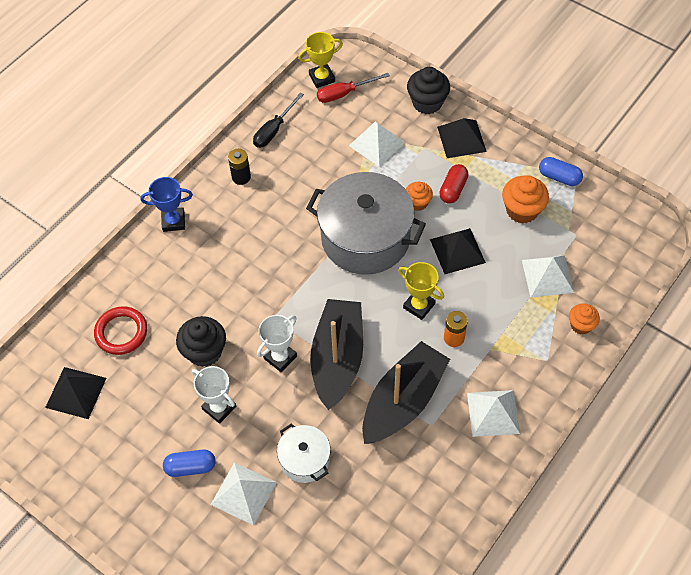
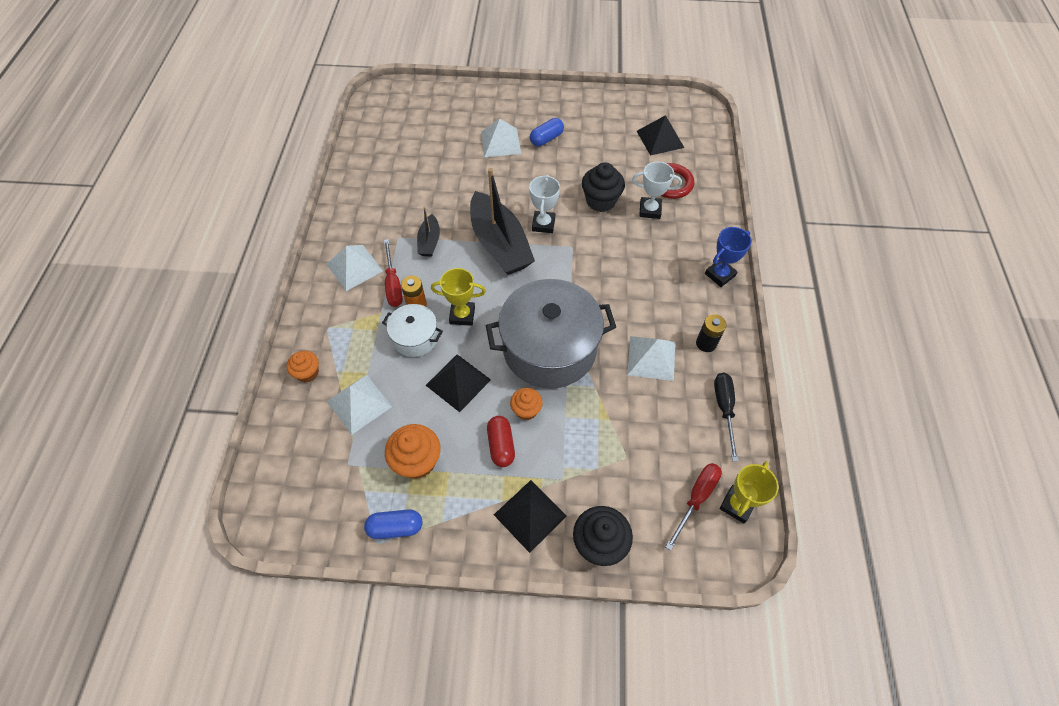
camera: 145 degrees right, 0 degrees up
(219, 408) = (558, 175): white trophy -> white trophy (650, 210)
(305, 459) = (475, 176): white pot -> white pot (415, 338)
(377, 143) = (613, 454): white pyramid -> white pyramid (651, 358)
(403, 401) = (429, 241): black boat -> black boat, size x0.49
(464, 372) = (393, 284): none -> red screwdriver

